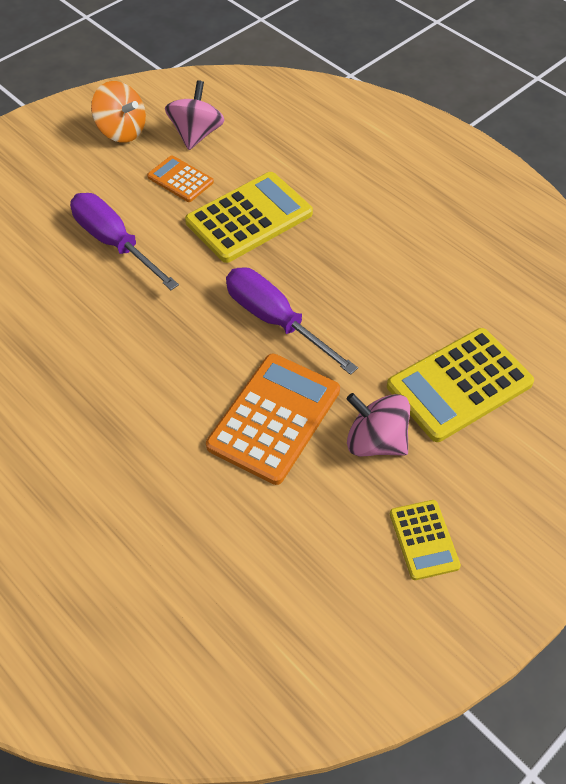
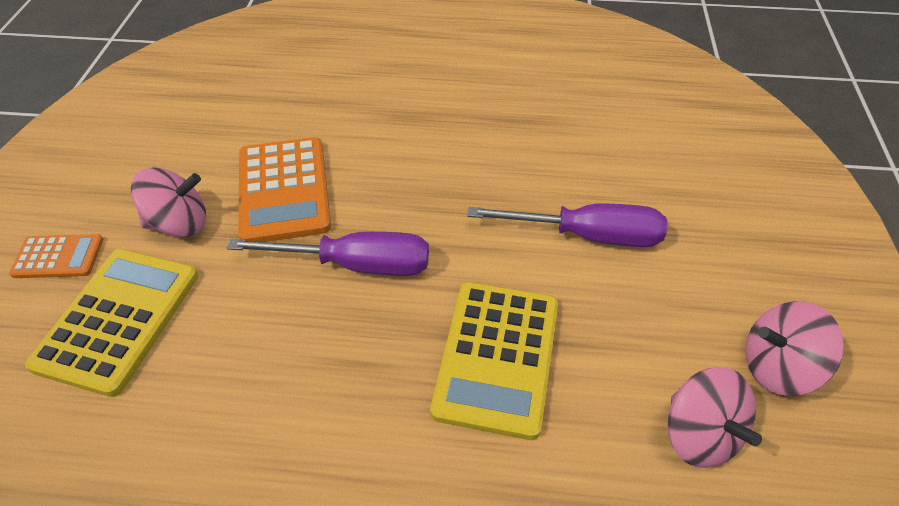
camera: 140 degrees right, 5 degrees down
(122, 131) = (778, 367): orange spinning top -> pink spinning top
(180, 179) = (627, 351): orange calculator -> orange calculator (58, 257)
(424, 540) = (98, 183): yellow calculator -> none

